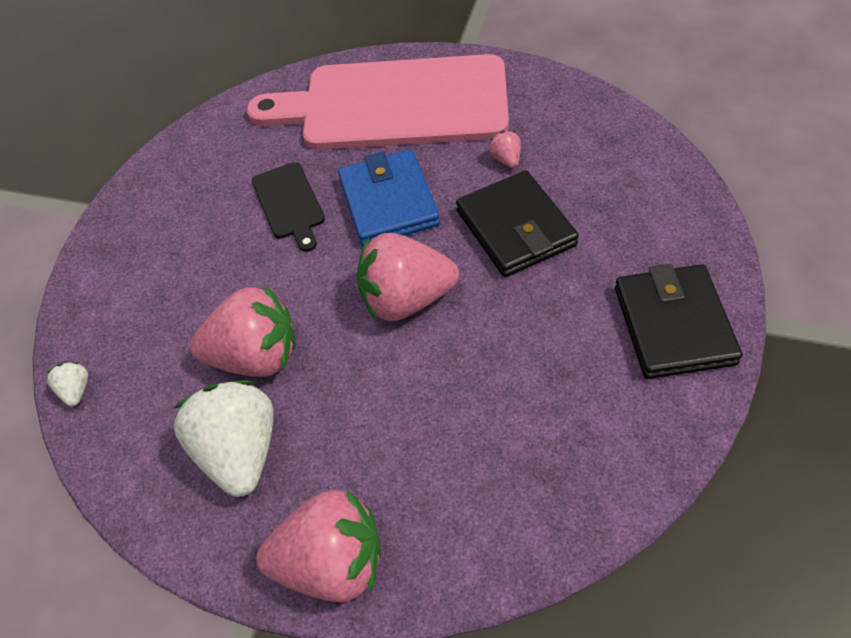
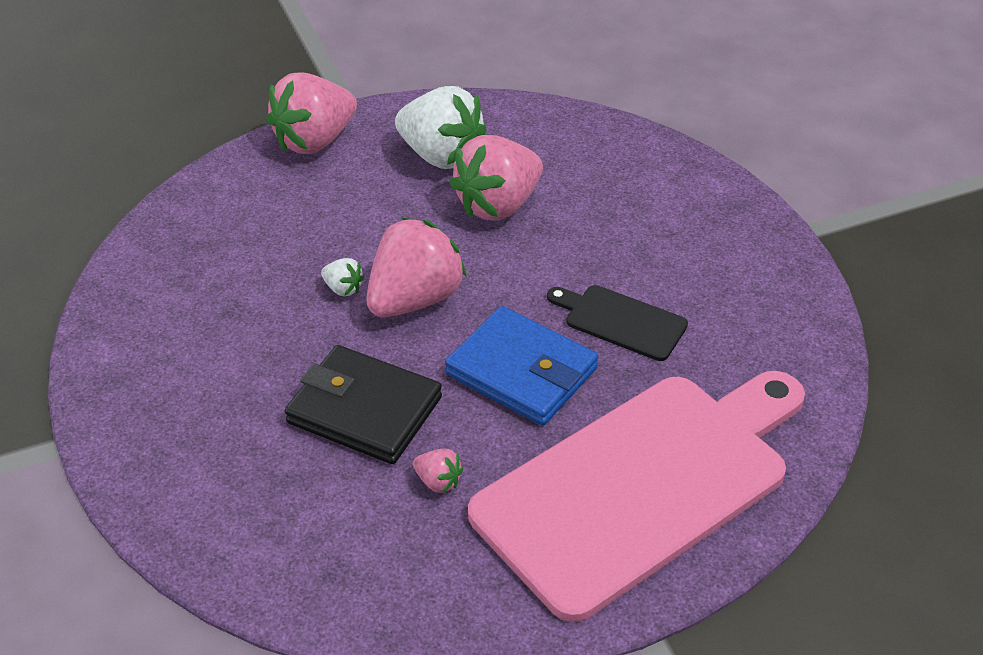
camera: 135 degrees right, 10 degrees down
(76, 390) = (608, 128): white strawberry -> white strawberry (343, 289)
(673, 325) = (146, 395): black wallet -> none

